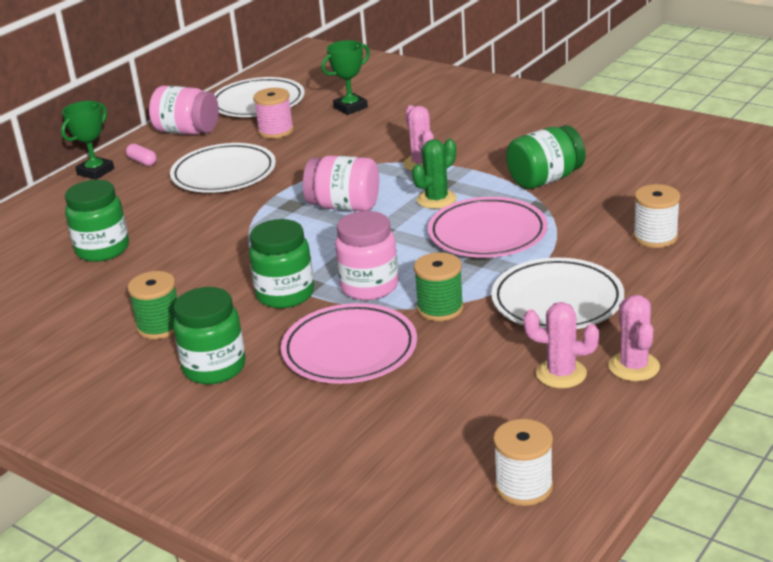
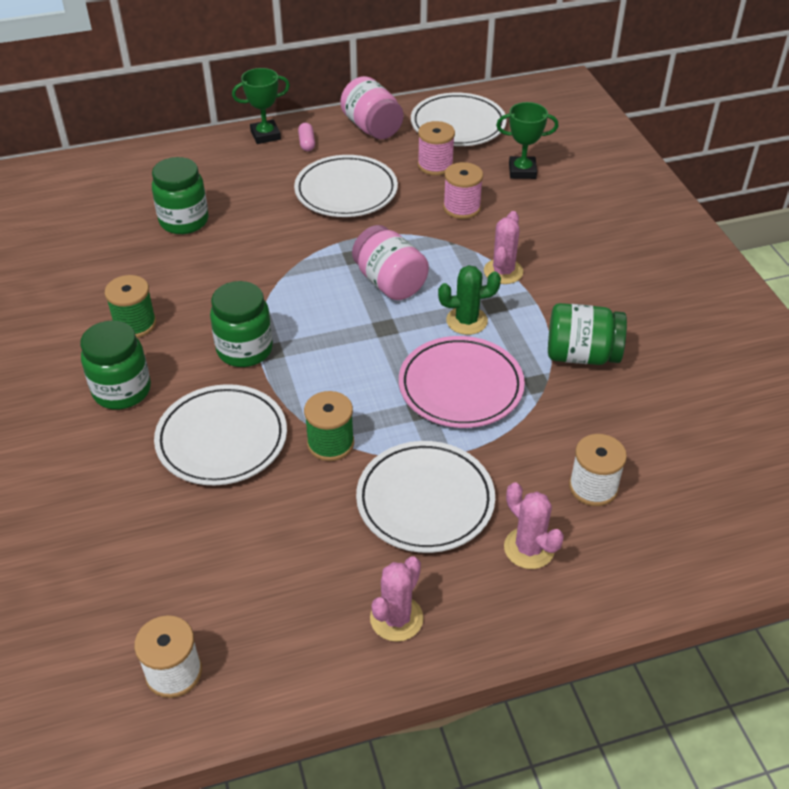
camera: 35 degrees right, 15 degrees up
(335, 145) = (461, 208): none -> pink spool
(349, 350) = (222, 439): pink plate -> white plate
(369, 287) = (309, 383): pink jar -> none
(561, 373) = (334, 581): pink cactus -> pink cactus (529, 548)

